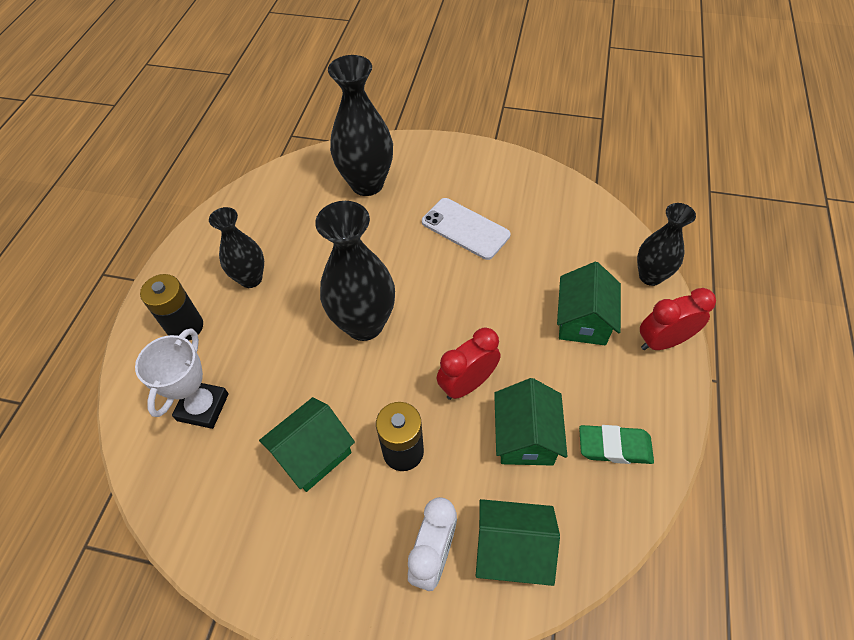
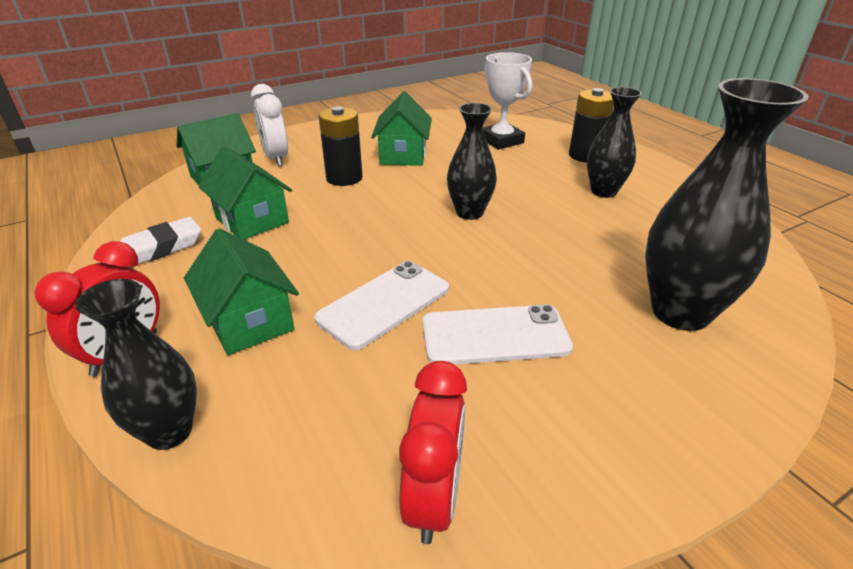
camera: 135 degrees right, 20 degrees down
(364, 324) = (469, 213): black vase -> black vase, size x0.62
(467, 384) = (333, 223): red clock -> red clock (433, 498)
(499, 283) = (384, 304): none -> white phone
(614, 447) = (160, 248): green eraser -> white eraser

